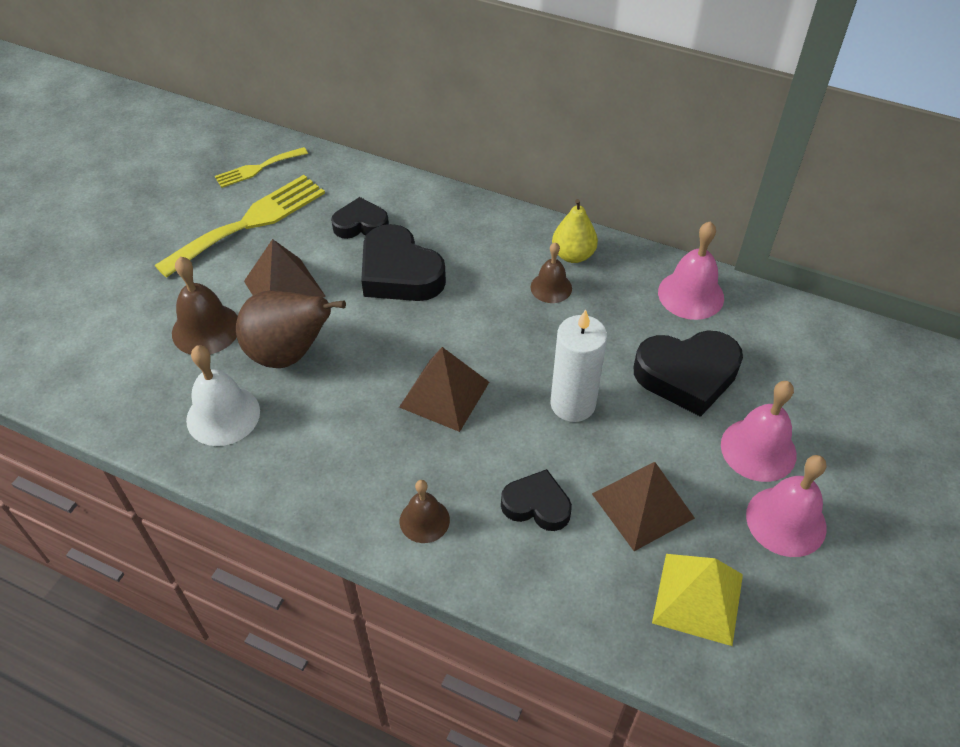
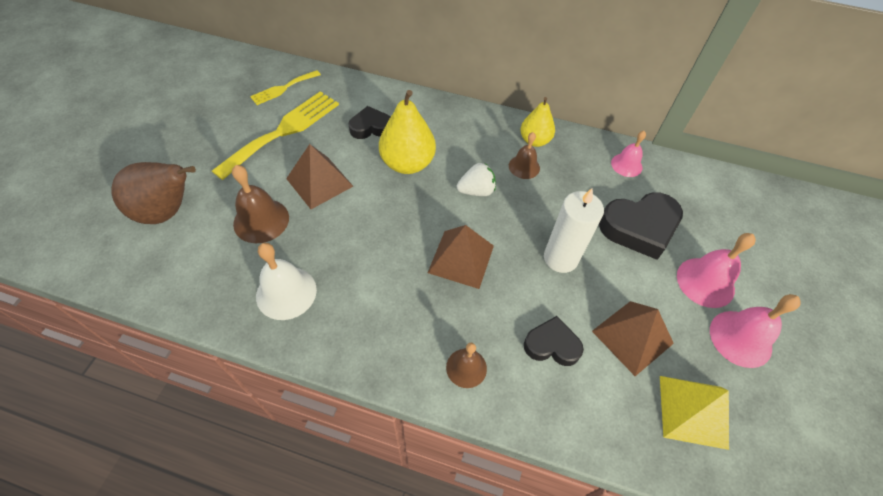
camera: 10 degrees left, 5 degrees up
(289, 354) = (332, 236): brown pear -> brown pear (167, 211)
(399, 273) = (407, 163): black heart -> yellow pear
(481, 313) = (476, 191): none -> white strawberry
(691, 294) = (626, 165): pink bell -> pink bell, size x0.64

